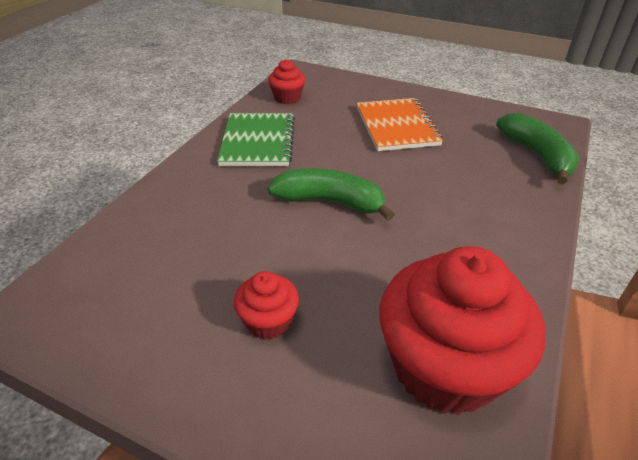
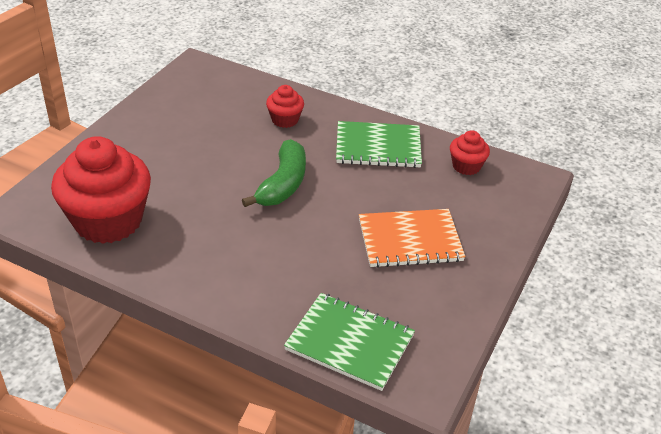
camera: 90 degrees right, 0 degrees up
(268, 321) = (165, 151): red cupcake -> red cupcake (285, 120)
(537, 155) = (349, 343): green banana -> green notebook

